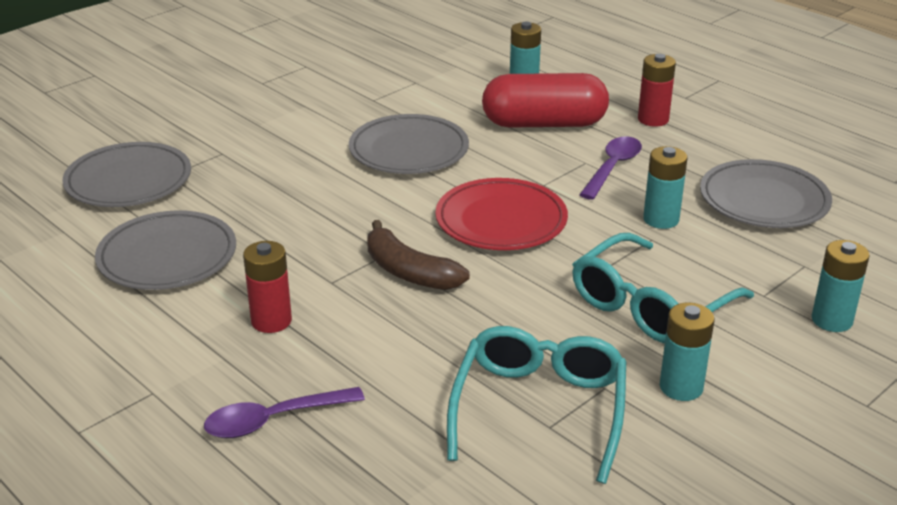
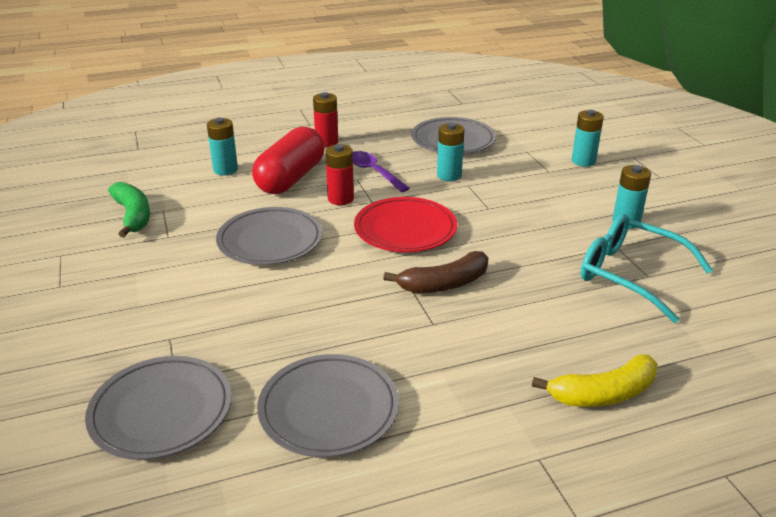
camera: 65 degrees left, 0 degrees up
(271, 321) = (470, 367): red battery -> red battery (340, 199)
(274, 420) = (603, 394): purple spoon -> yellow banana
(393, 72) = (133, 216): none -> green banana
(650, 305) = (540, 207): turquoise glasses -> none

